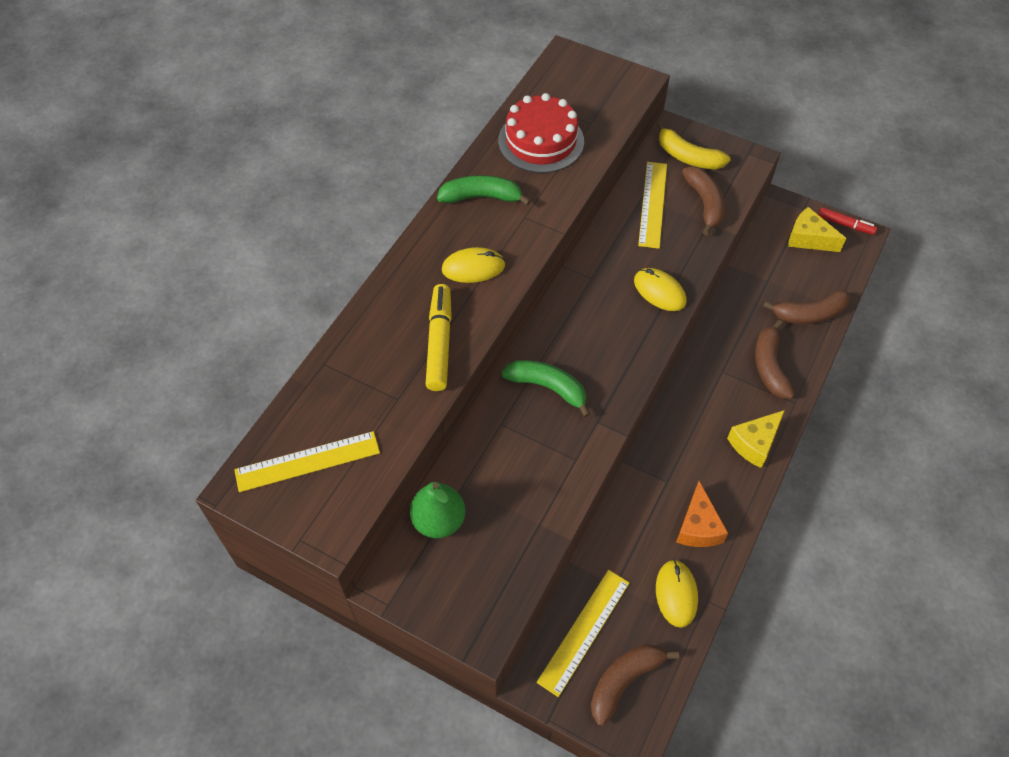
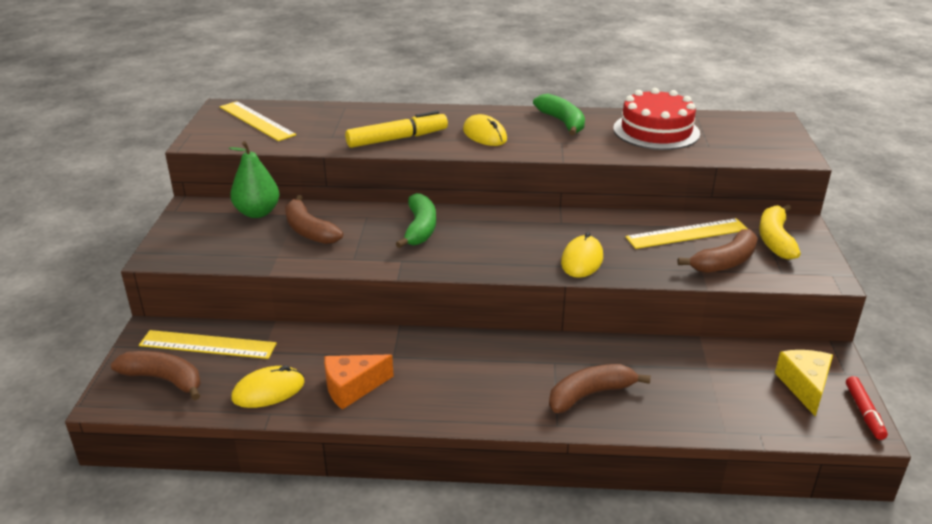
camera: 65 degrees right, 25 degrees down
(754, 443) = (479, 405): yellow cheese -> none
(809, 314) = (693, 410): brown banana -> brown banana (309, 231)

